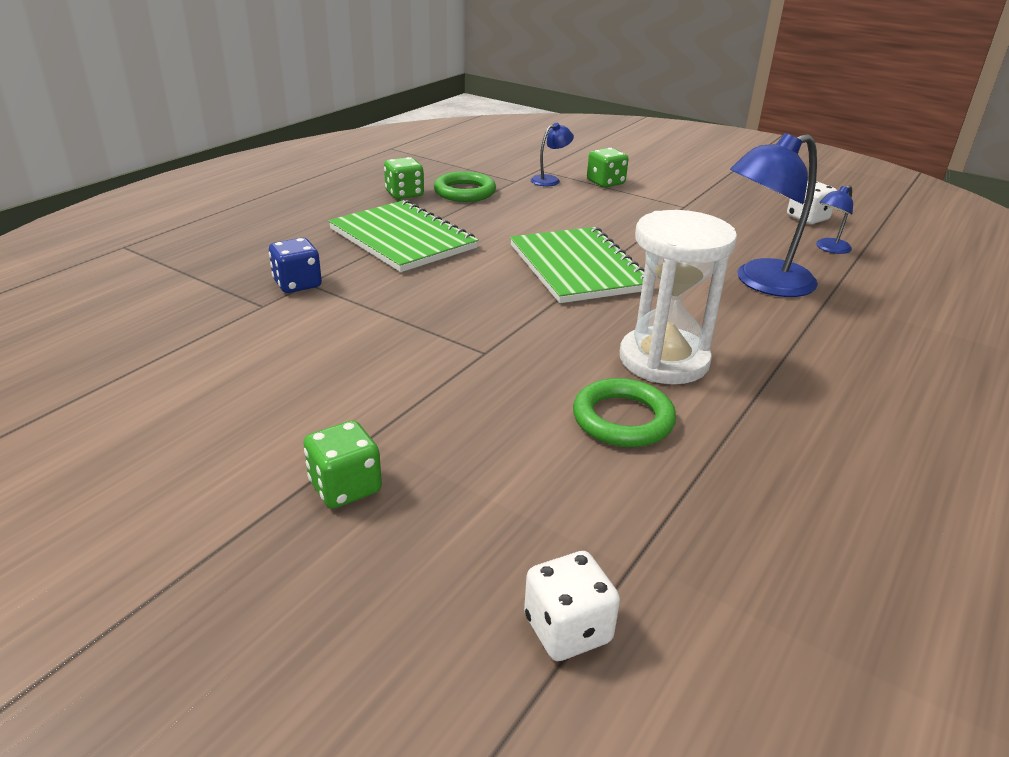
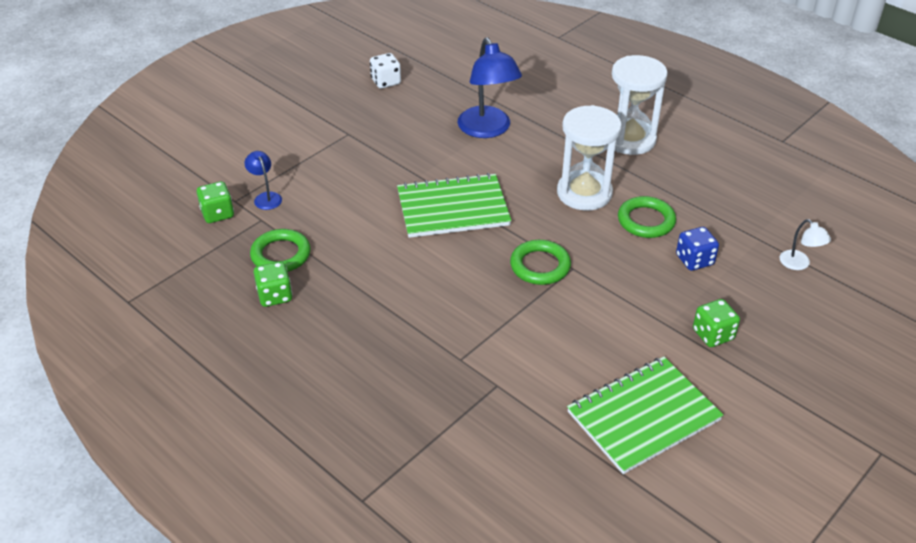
camera: 80 degrees left, 10 degrees up
(297, 284) = (461, 365): blue dice -> blue dice (694, 260)
(403, 239) = (382, 300): green notebook -> green notebook (643, 416)
(483, 327) = (540, 266): none -> green ring
(567, 629) = (799, 264): white dice -> white lamp
(605, 183) = (283, 165): green dice -> green dice (217, 214)
(829, 248) = (439, 87): blue lamp -> none
(844, 404) = (629, 139): none -> white hourglass

